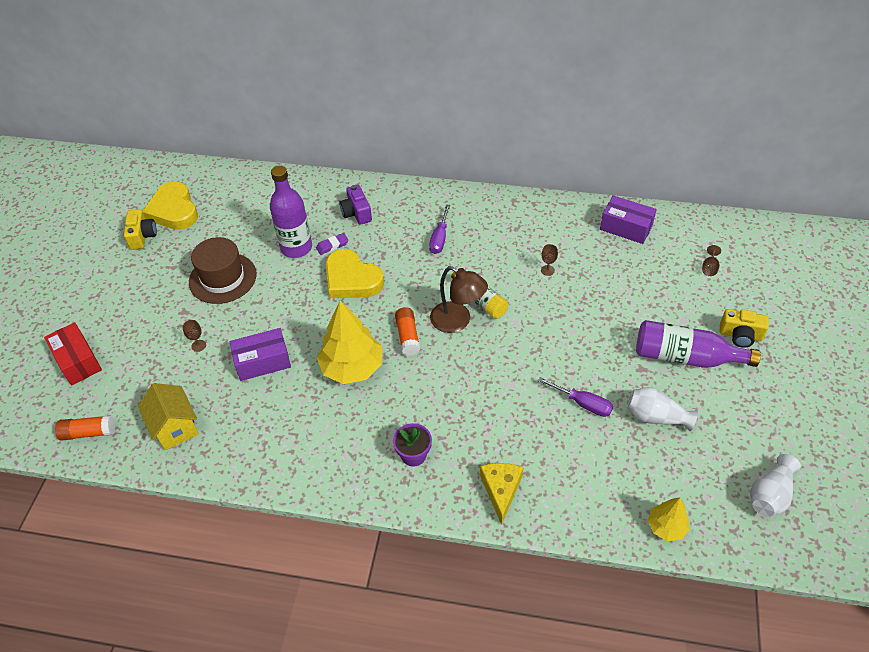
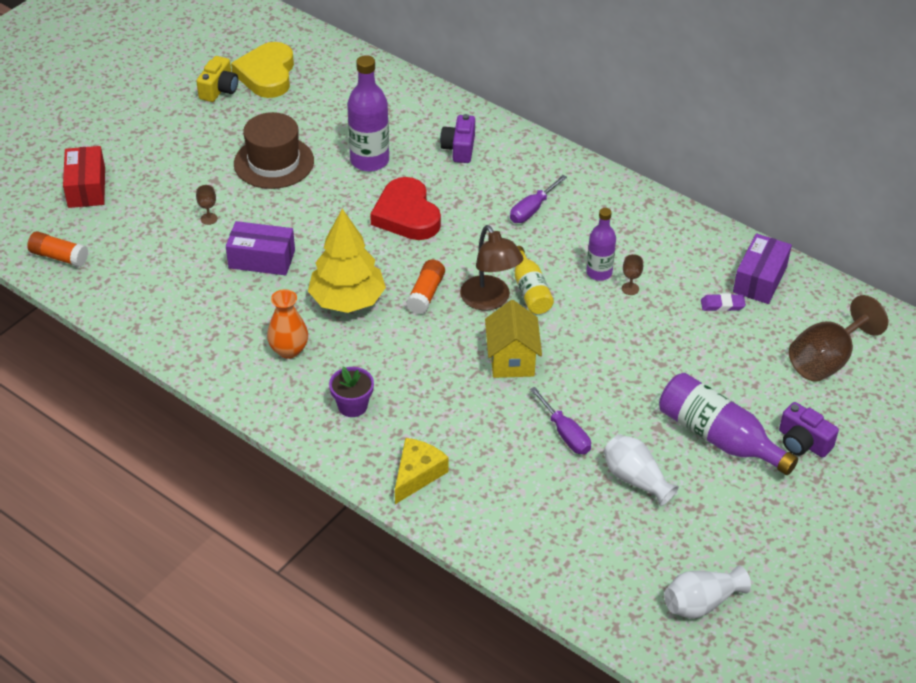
camera: 25 degrees right, 5 degrees down
(175, 427) = (140, 285): yellow house -> yellow house (512, 360)
(332, 245) = (409, 172): purple eraser -> purple eraser (722, 305)
(333, 430) = (289, 350): none -> orange vase
(352, 279) = (406, 215): yellow heart -> red heart
(518, 267) = (599, 273): none -> purple bottle
(626, 228) = (760, 279): purple box -> purple box turned 60 degrees clockwise
(666, 527) = (563, 580): yellow tree -> none
(709, 268) = (826, 360): brown goblet -> brown goblet, size x2.44
(740, 335) = (803, 442): yellow camera -> purple camera

